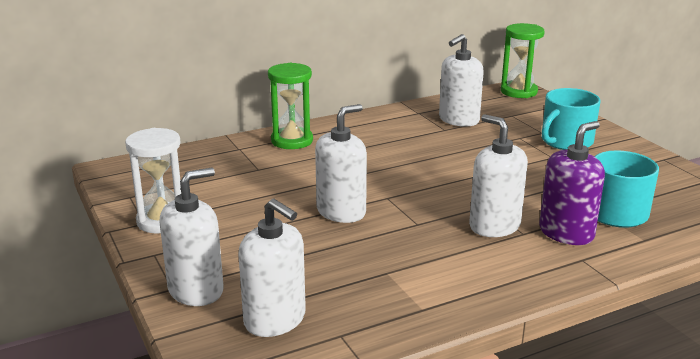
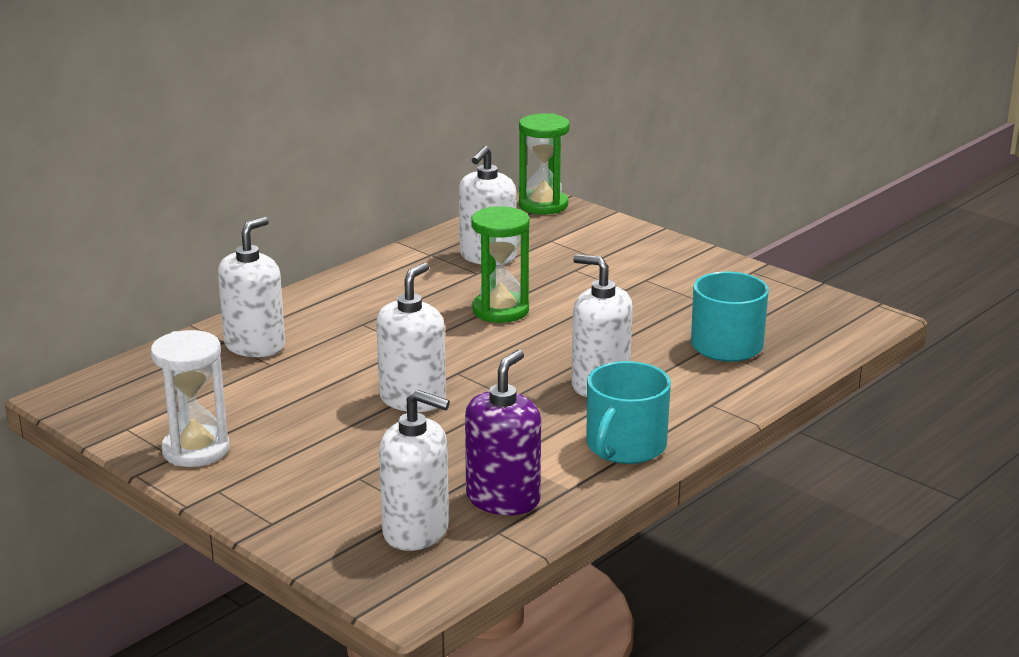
camera: 20 degrees left, 0 degrees up
(196, 290) = (302, 519): white soap dispenser -> white soap dispenser (255, 346)
(292, 141) = (288, 319): green hourglass -> green hourglass (500, 310)
(565, 141) = (632, 266): turquoise mug -> turquoise mug (625, 446)
(566, 233) = (682, 378): purple soap dispenser -> purple soap dispenser (503, 499)

